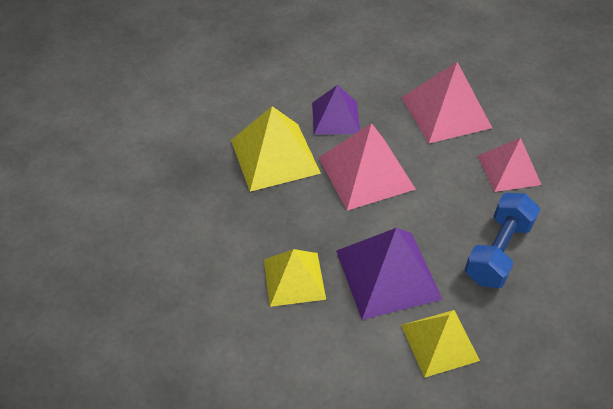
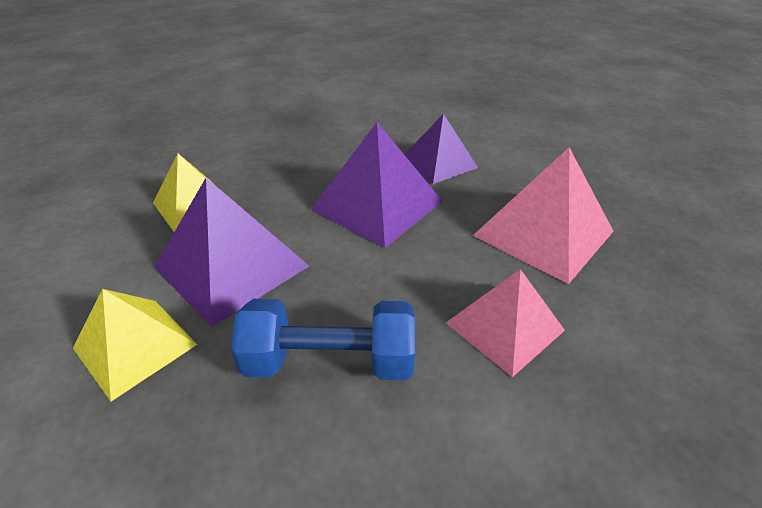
camera: 60 degrees right, 10 degrees down
(274, 156) = (349, 148): yellow pyramid -> none
(366, 173) = (377, 205): pink pyramid -> purple pyramid

